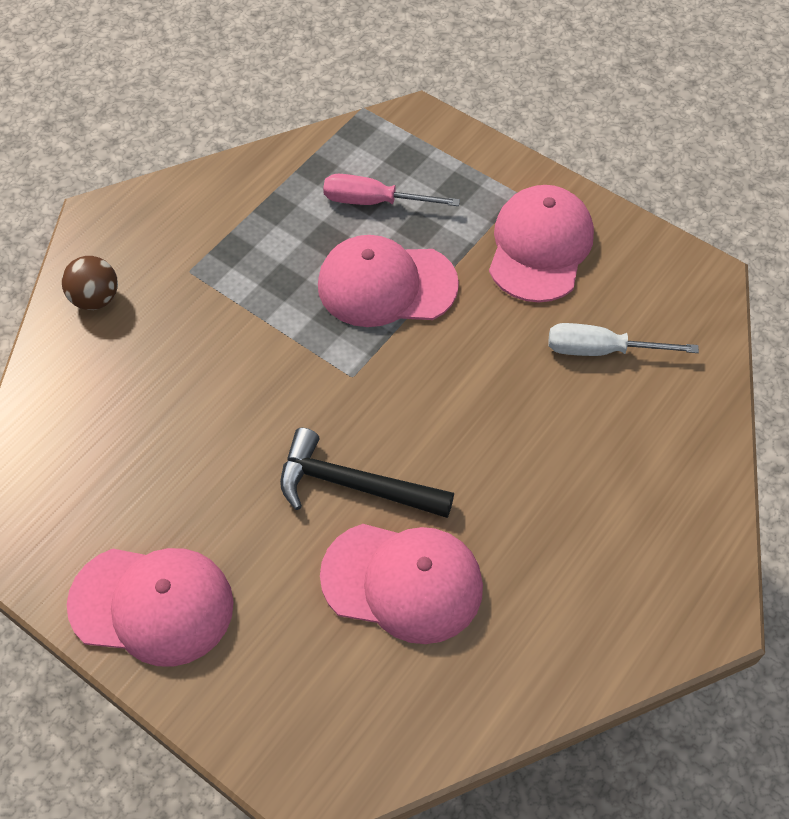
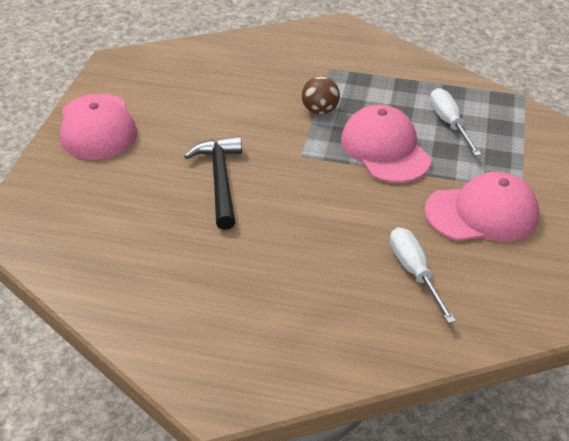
camera: 65 degrees right, 15 degrees down
(95, 299) = (284, 43): brown ball -> brown ball (319, 110)
(374, 202) = (449, 123): pink screwdriver -> white screwdriver
(402, 582) = (161, 223): pink cap -> none

